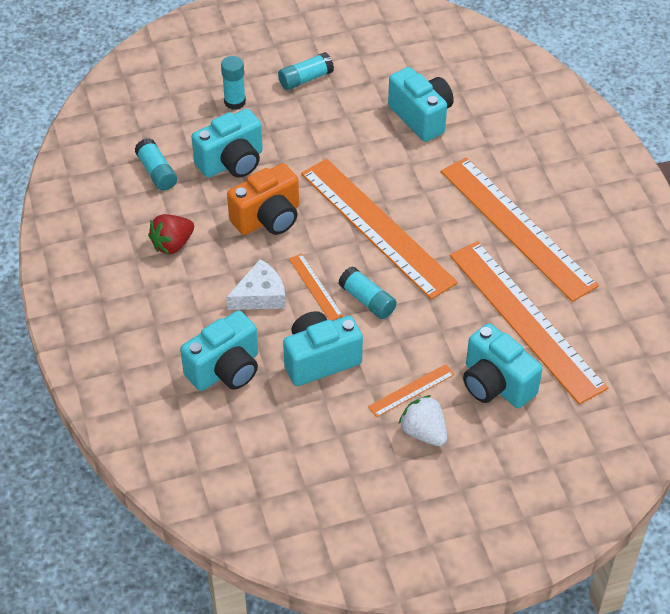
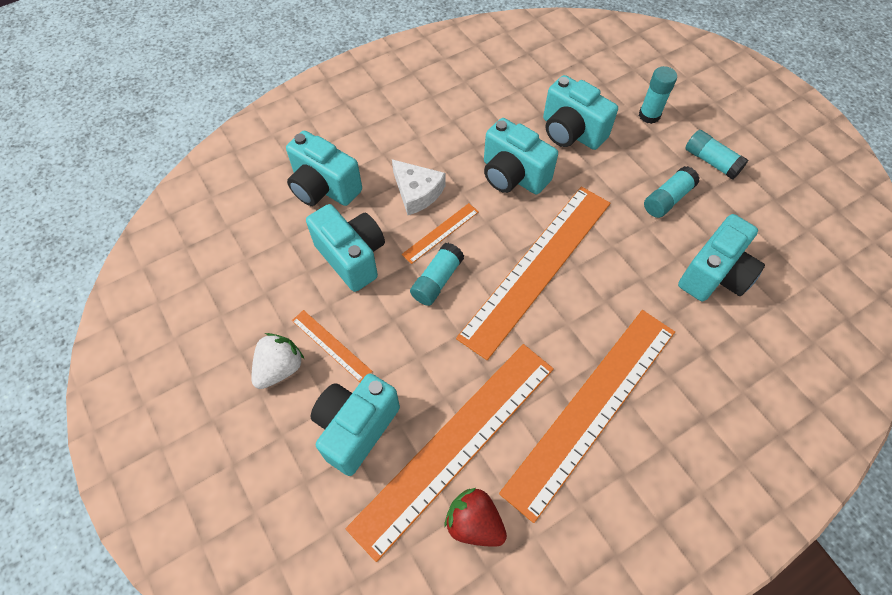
camera: 75 degrees right, 10 degrees up
(156, 172) = (535, 84): turquoise glue stick -> turquoise glue stick (667, 199)
(172, 244) = (455, 116): red strawberry -> red strawberry (474, 523)
(268, 218) = (513, 176): orange camera -> turquoise camera

